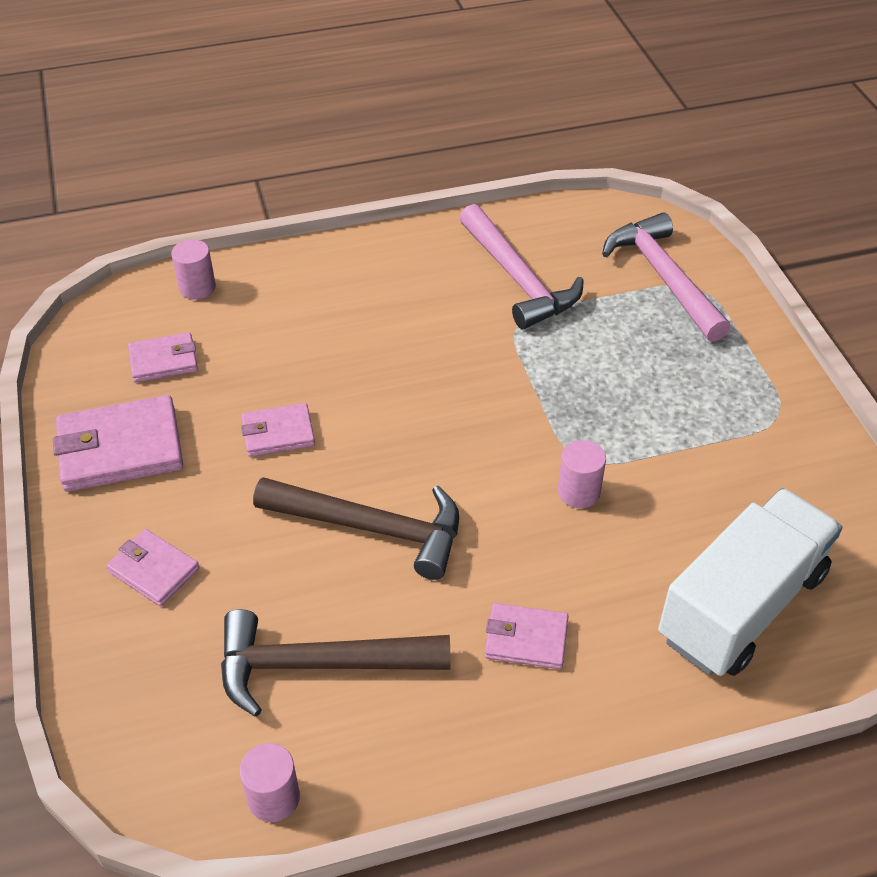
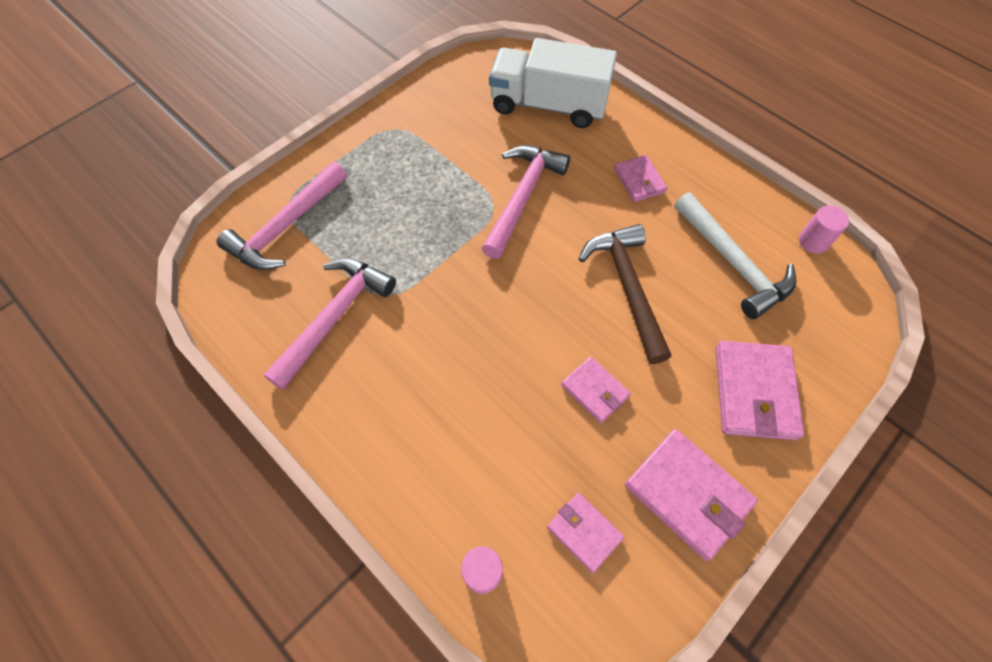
camera: 120 degrees left, 15 degrees up
(154, 570) = (754, 392): pink wallet -> pink wallet, size x1.71
(320, 665) = (733, 262): brown hammer -> white hammer
(578, 492) = (522, 197): pink cylinder -> pink hammer

